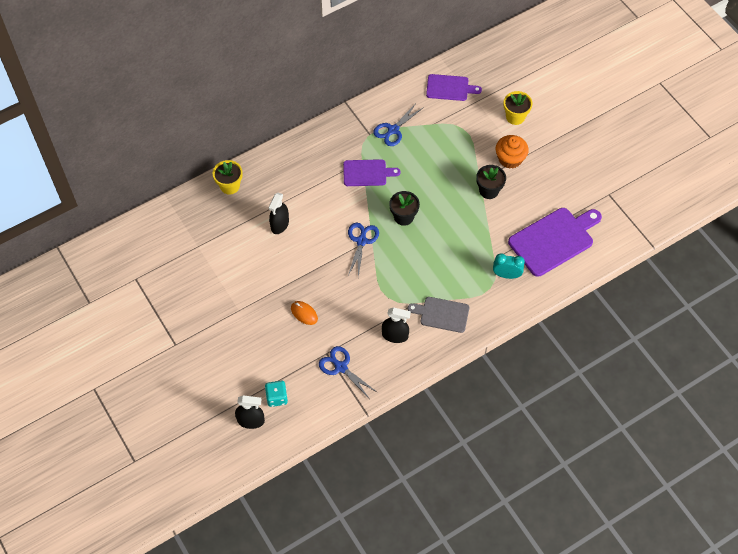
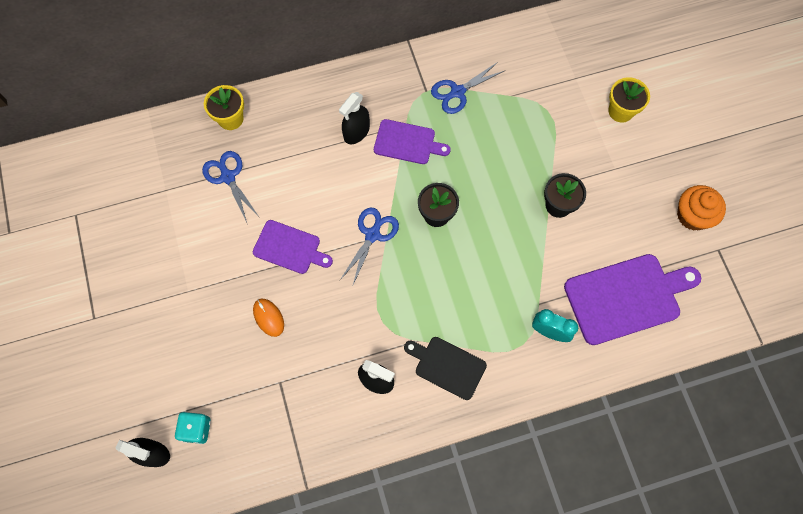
camera: 15 degrees right, 10 degrees up
(280, 224) = (276, 186): black spray bottle -> black spray bottle (356, 132)
(340, 367) = (292, 407): blue scissors -> blue scissors (228, 177)
(442, 314) = (447, 366): grey cutting board -> black cutting board
(450, 88) = (546, 52): purple cutting board -> purple cutting board (290, 248)
(510, 159) = (598, 167): orange cupcake -> orange cupcake (692, 215)

